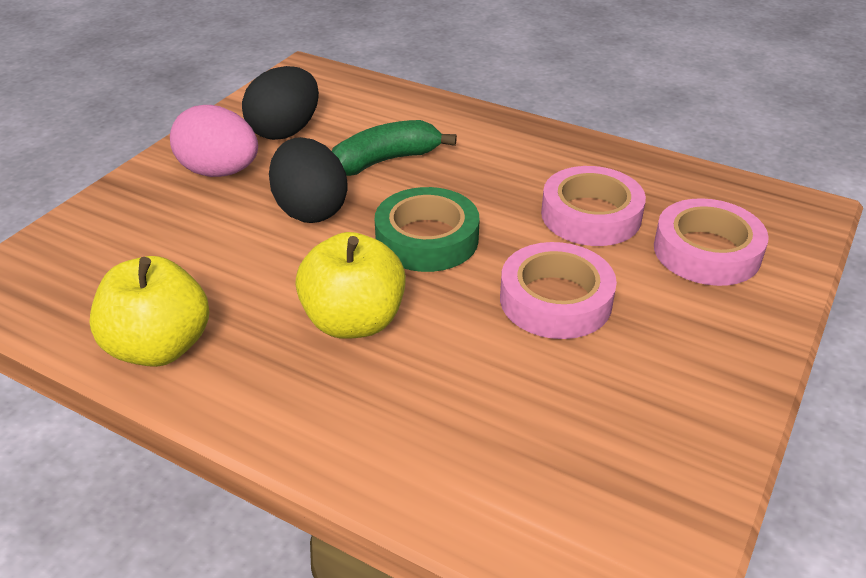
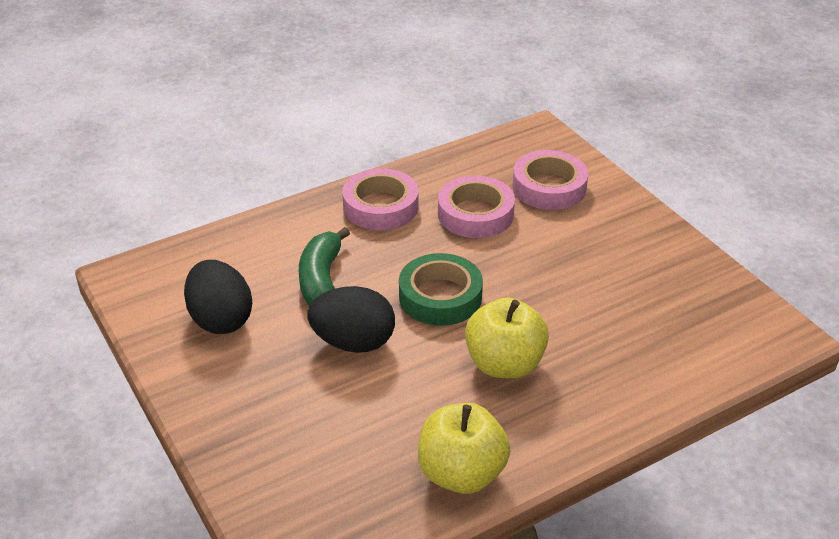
camera: 60 degrees left, 0 degrees up
(220, 172) = (249, 378): pink egg -> none
(555, 300) = (548, 267): pink tape -> pink tape (380, 206)

